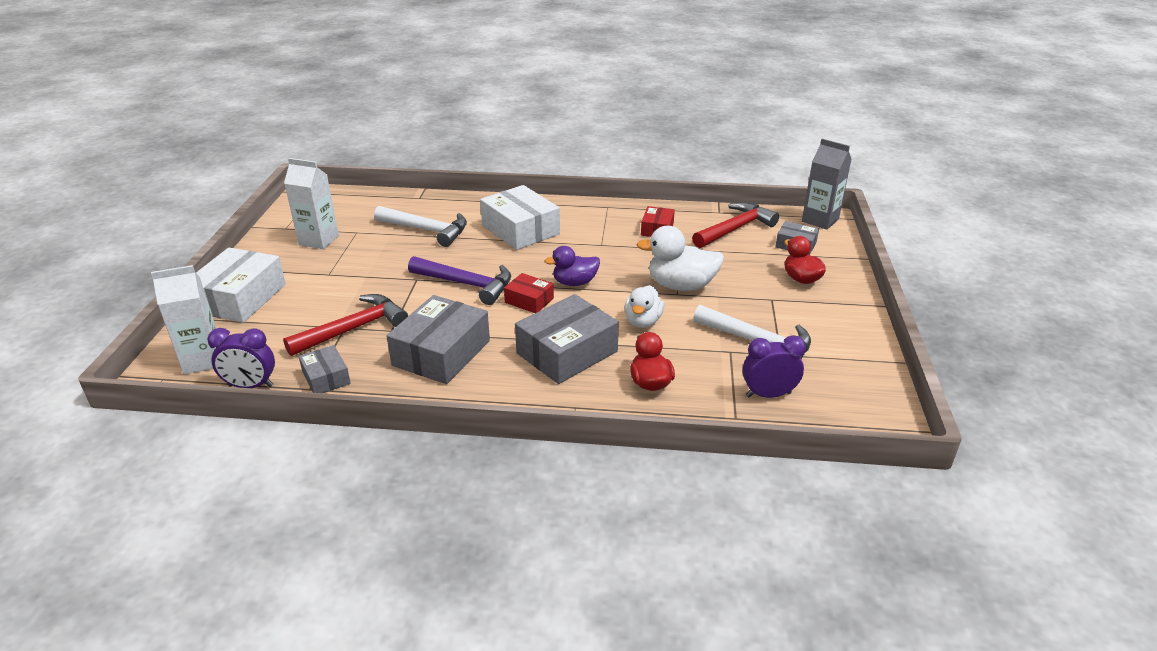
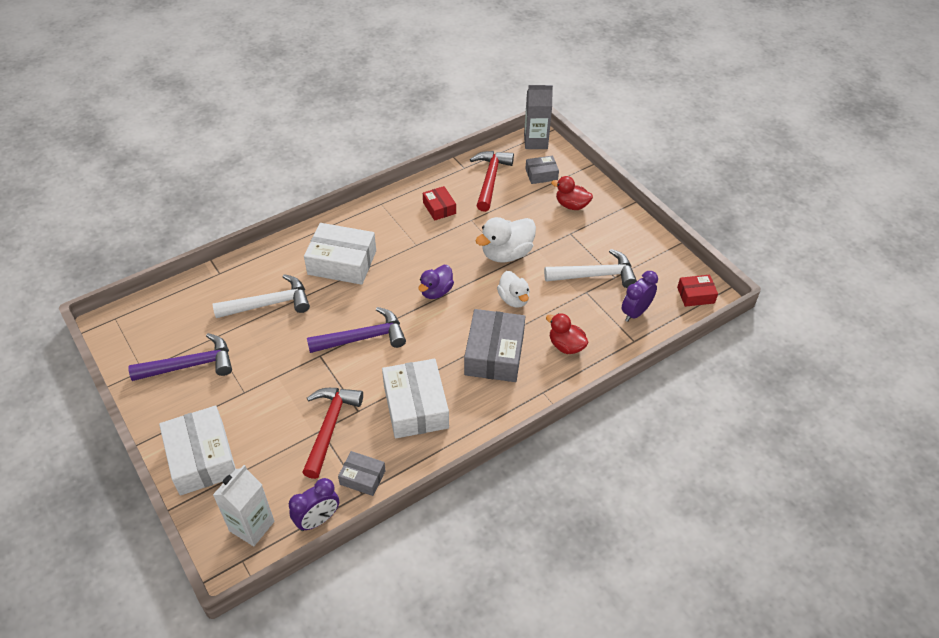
camera: 40 degrees left, 15 degrees up
(319, 240) = (190, 365): white carton -> purple hammer
(441, 353) = (416, 406): grey box -> white box
(529, 300) = (423, 326): red box -> red box (695, 295)

